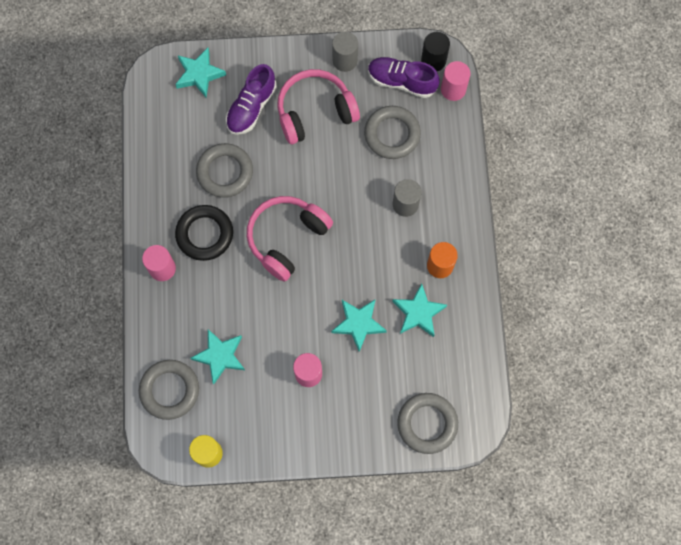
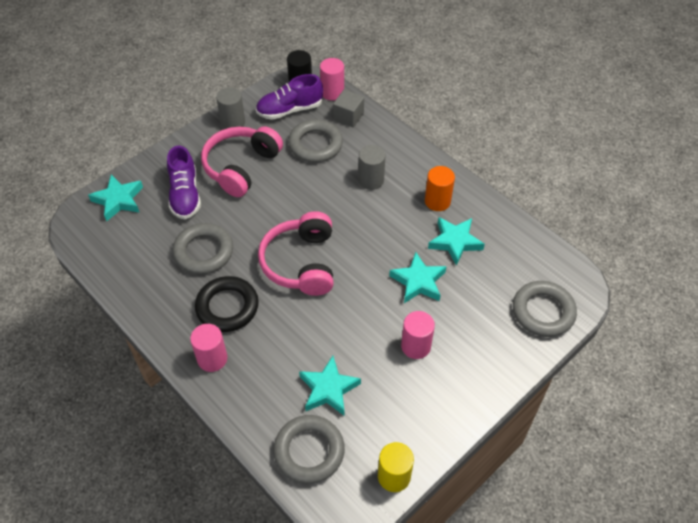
camera: 40 degrees left, 20 degrees down
(444, 126) = (348, 117): none -> grey cube

